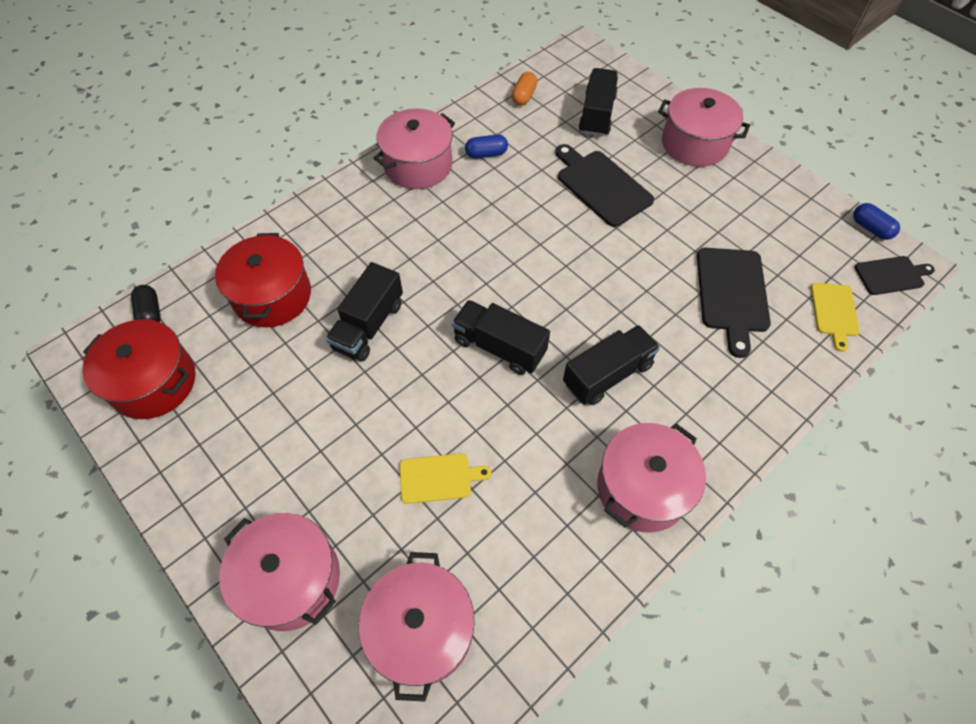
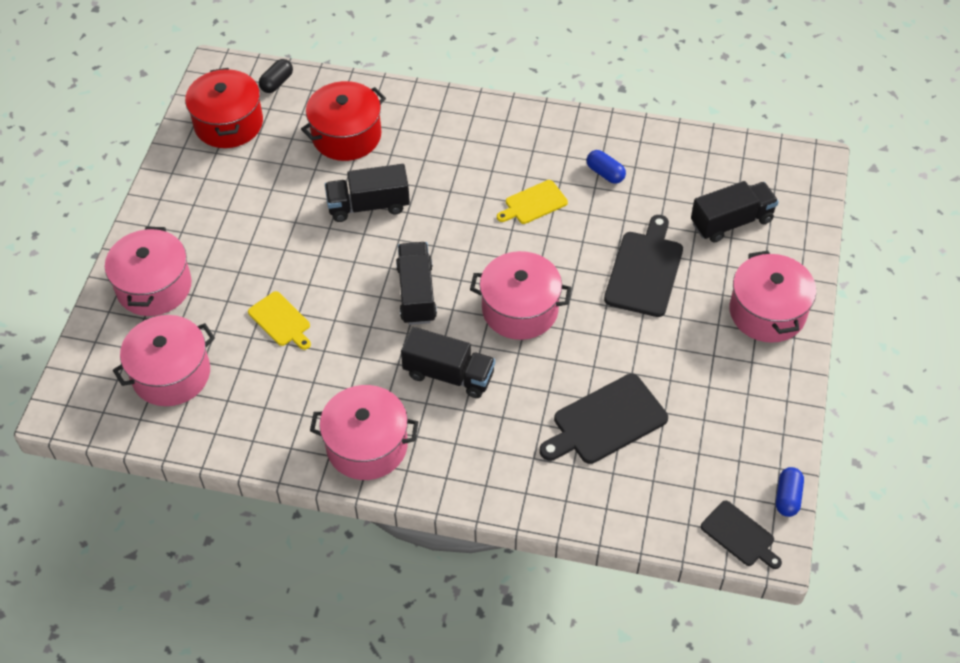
camera: 55 degrees right, 5 degrees down
(418, 165) = (549, 137): pink pot -> pink pot (520, 309)
(524, 96) = (701, 159): orange capsule -> none
(834, 312) = (652, 506): yellow cutting board -> yellow cutting board (533, 203)

